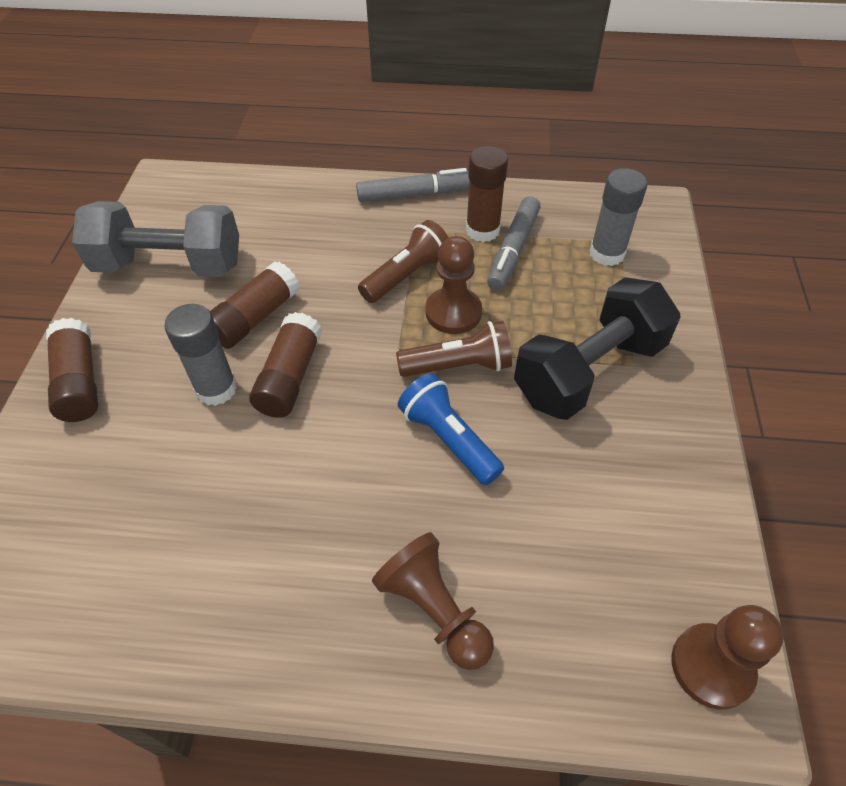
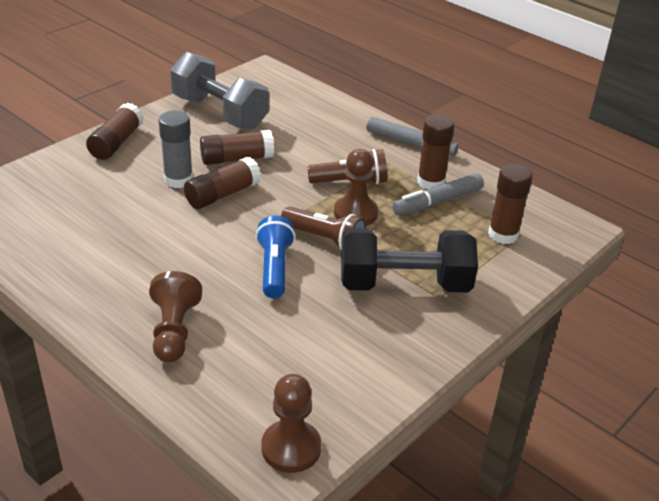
camera: 35 degrees right, 15 degrees down
(607, 253) = (503, 235): grey glue stick -> brown glue stick

